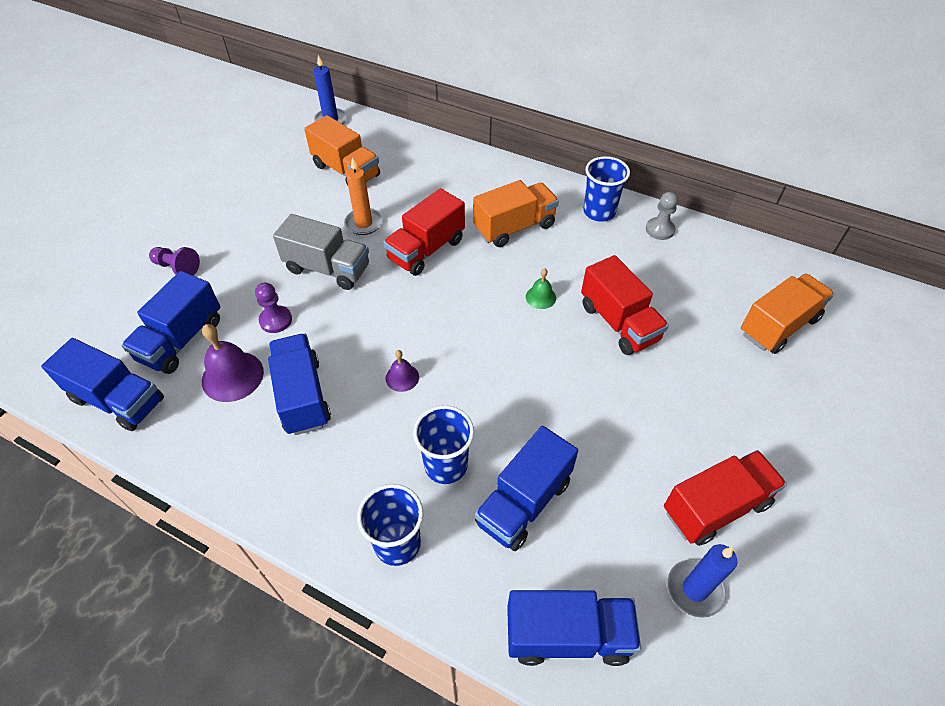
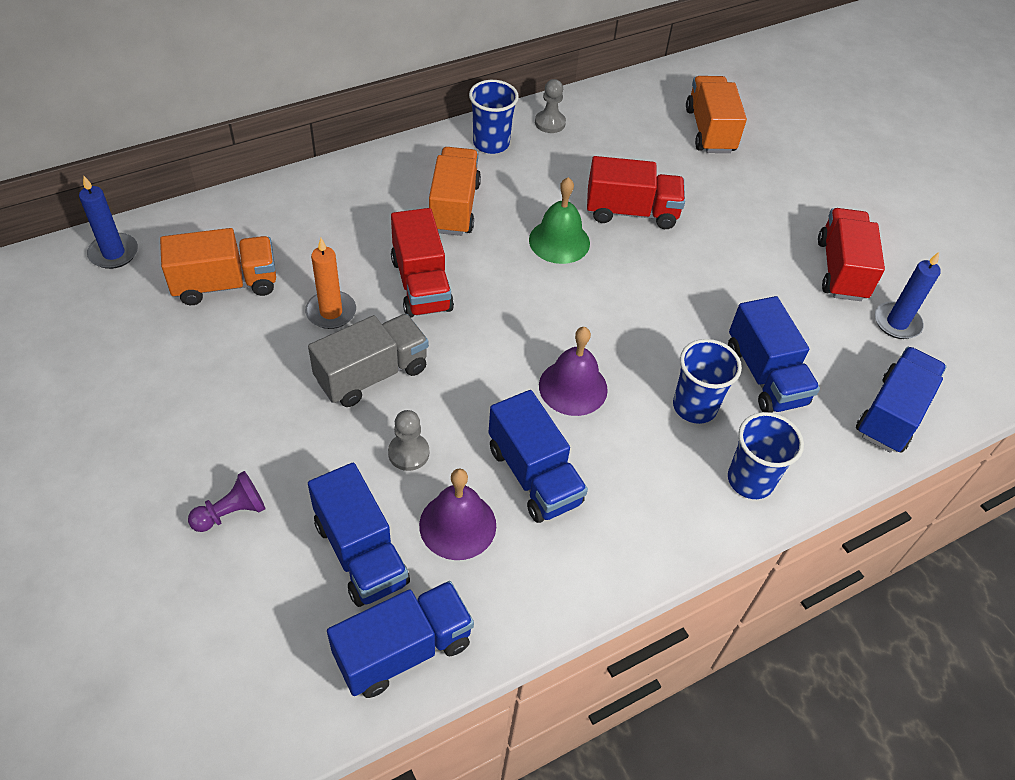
camera: 60 degrees left, 0 degrees up
(276, 320) = (408, 453): purple pawn -> grey pawn
(302, 396) = (534, 475): blue truck -> blue truck turned 135 degrees counterclockwise
(402, 377) = (573, 387): purple bell -> purple bell, size x1.81
(540, 297) = (559, 241): green bell -> green bell, size x1.81

